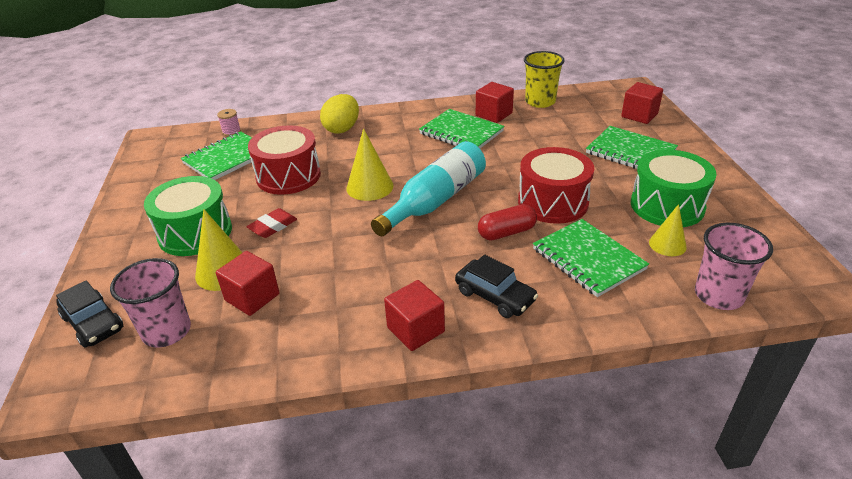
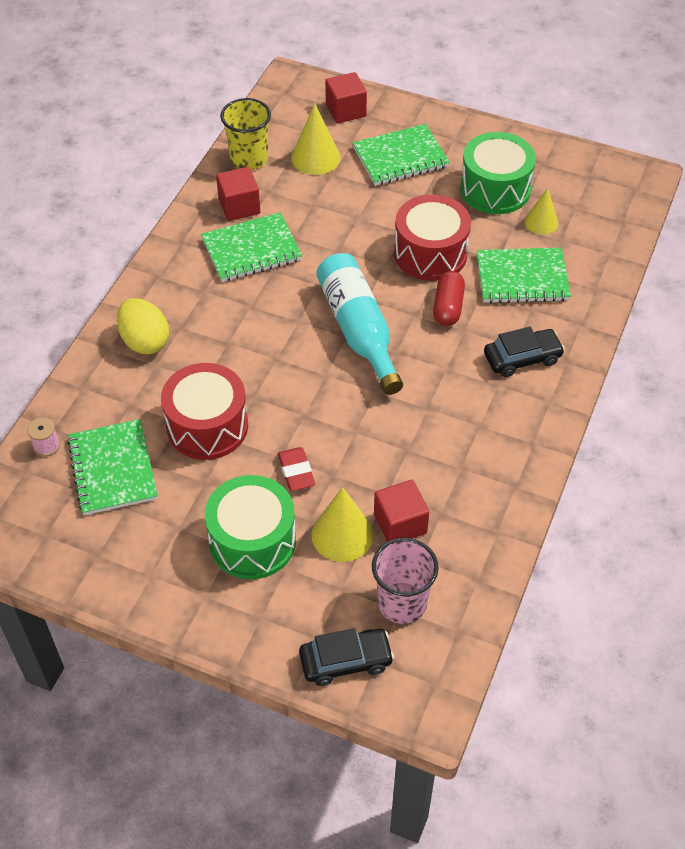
camera: 60 degrees left, 15 degrees up
(369, 187) = (290, 368): yellow cone -> yellow cone (315, 158)
(415, 330) = (525, 426): red cube -> none
(718, 295) = (614, 235): pink cup -> none

